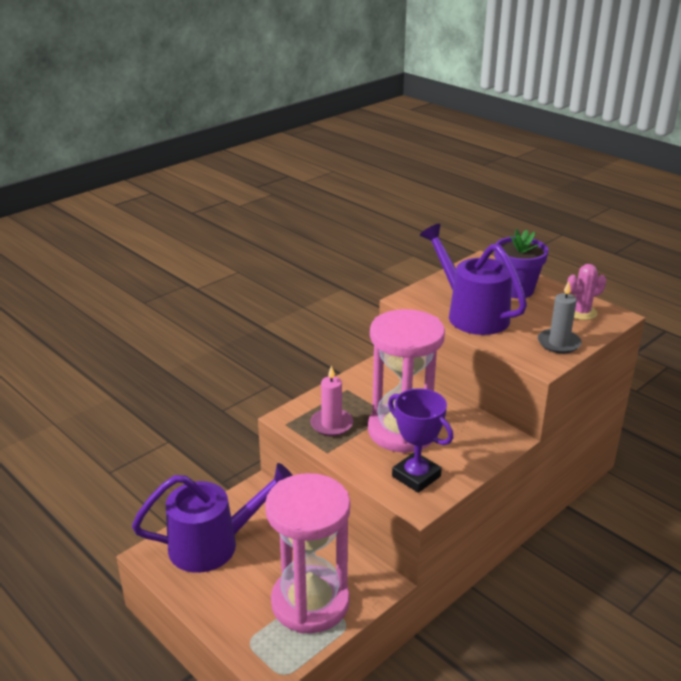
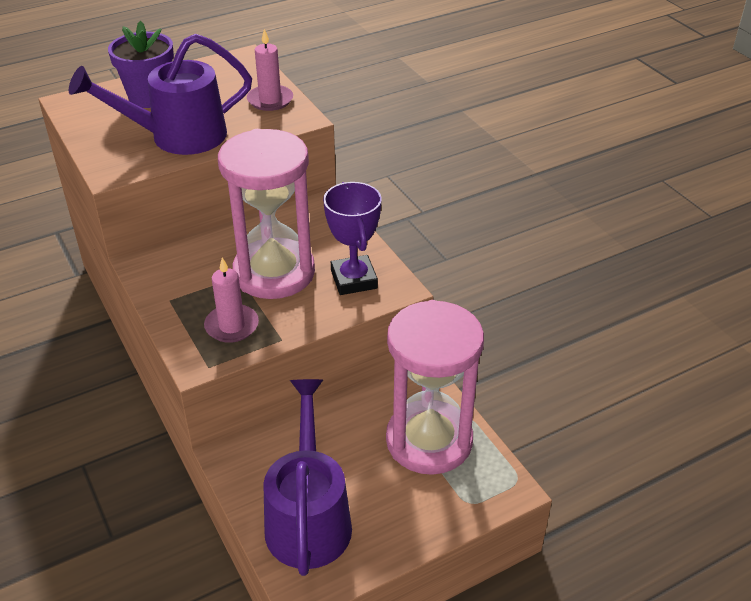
camera: 75 degrees left, 10 degrees up
(416, 476) = (354, 280): purple trophy -> purple trophy turned 75 degrees counterclockwise
(558, 343) = (270, 100): grey candle -> pink candle
(581, 312) = (224, 73): pink cactus -> none

